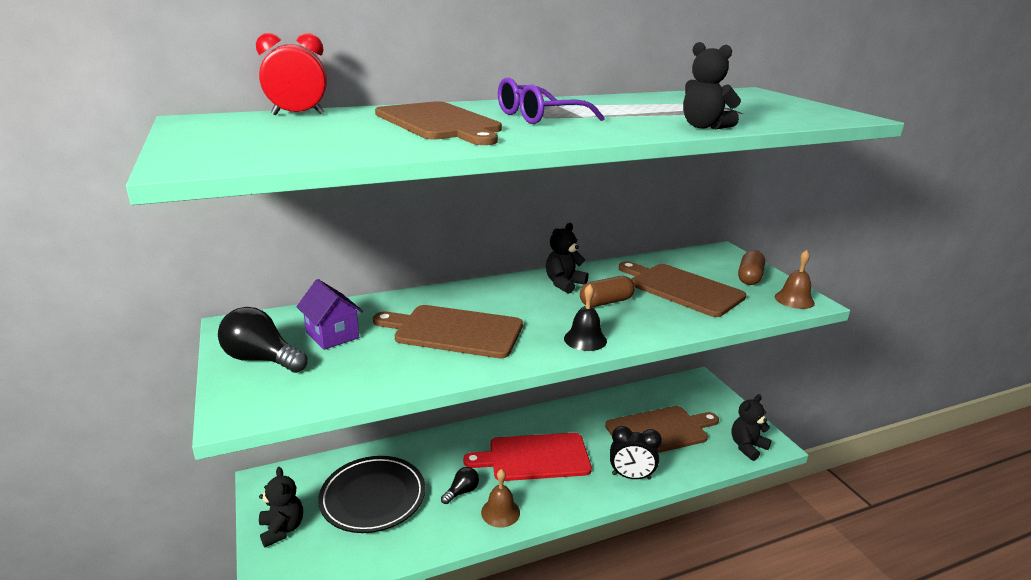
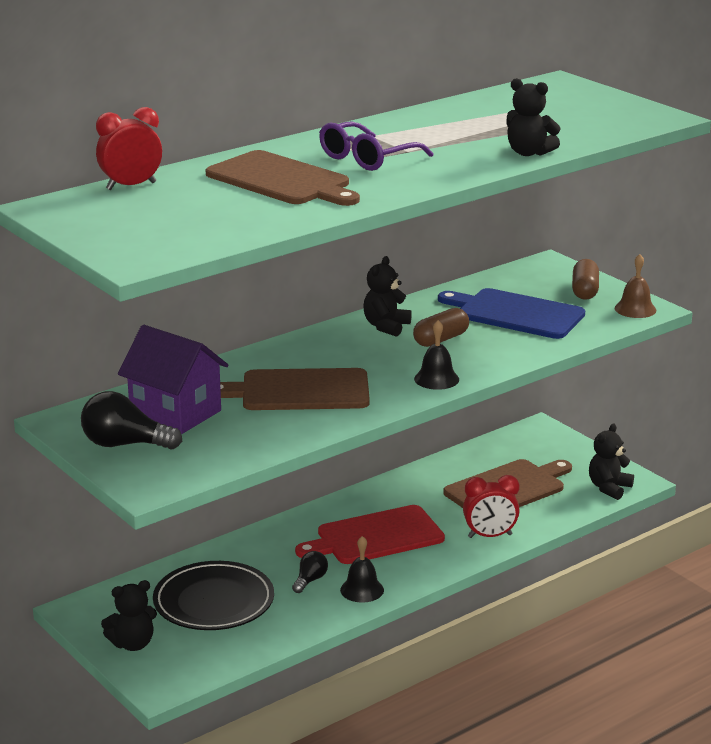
camera: 15 degrees left, 0 degrees up
(282, 529) = (132, 644): black teddy bear -> black teddy bear turned 105 degrees clockwise
(332, 335) = (175, 413): purple house -> purple house, size x1.51
(500, 512) = (362, 590): brown bell -> black bell
(631, 476) = (490, 536): black clock -> red clock
(681, 289) = (515, 314): brown cutting board -> blue cutting board

